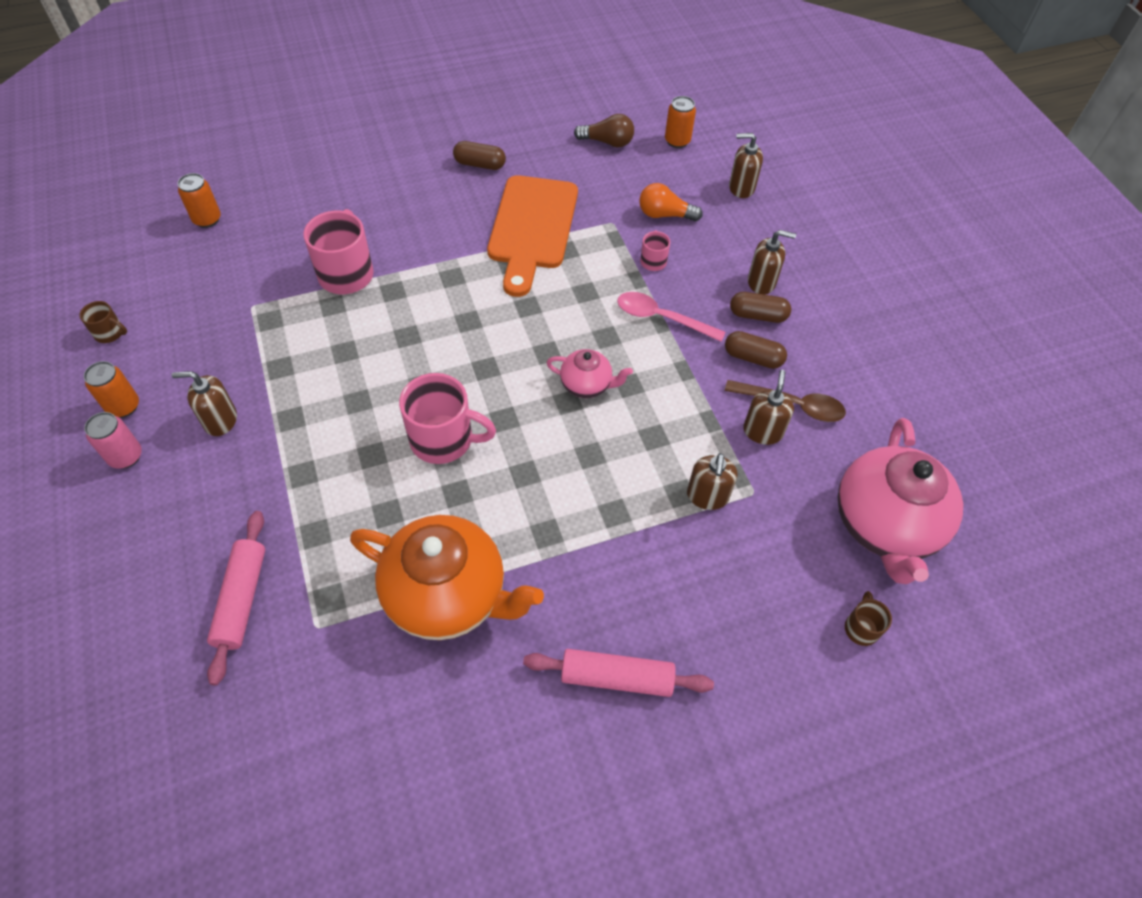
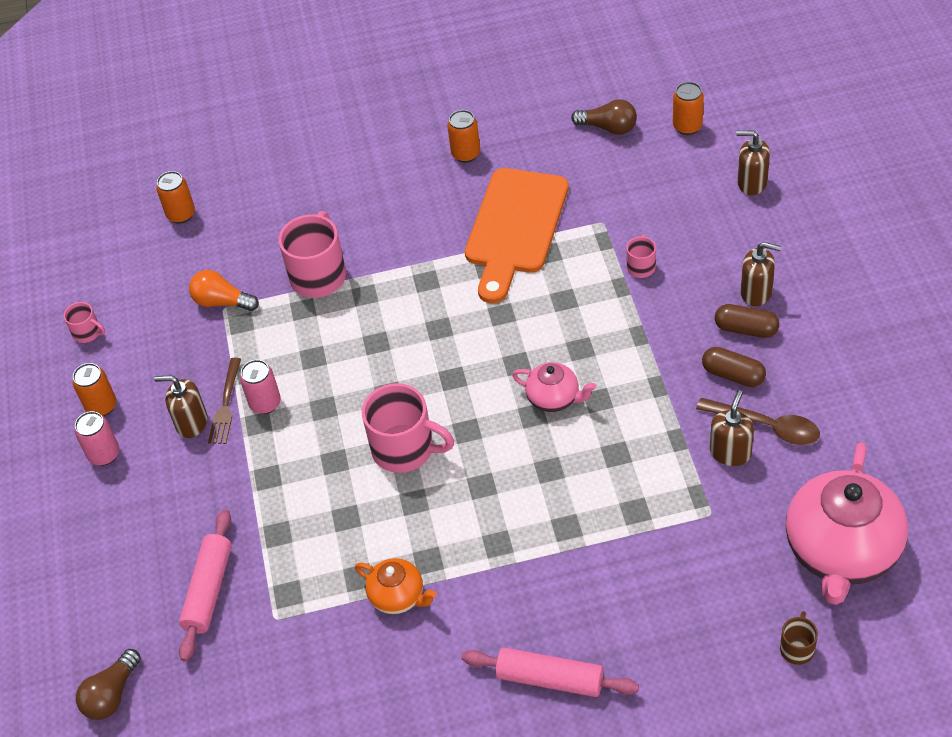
camera: 15 degrees right, 5 degrees down
(110, 333) = (87, 333): brown mug -> pink mug
(131, 728) = (112, 694): none -> brown light bulb
(256, 401) = (226, 405): none -> brown fork
(297, 398) = (265, 403): none -> pink can
(448, 595) = (398, 597): orange teapot -> orange teapot, size x0.49
(480, 164) = (466, 154): brown capsule -> orange can
(661, 318) = (641, 329): pink spoon -> none
(664, 215) = (661, 214): orange light bulb -> orange light bulb (222, 302)
(707, 496) = (662, 515): brown soap dispenser -> none

